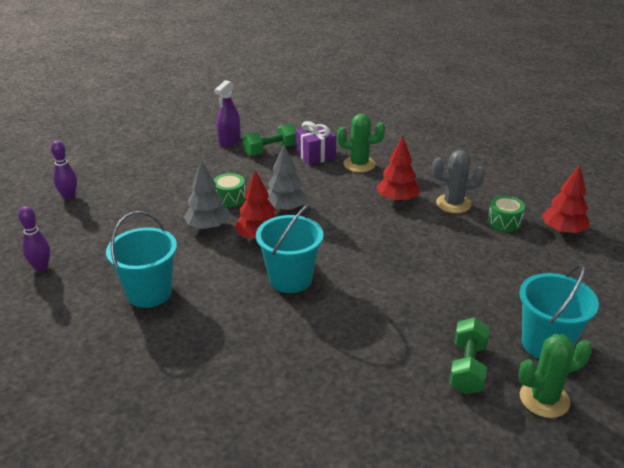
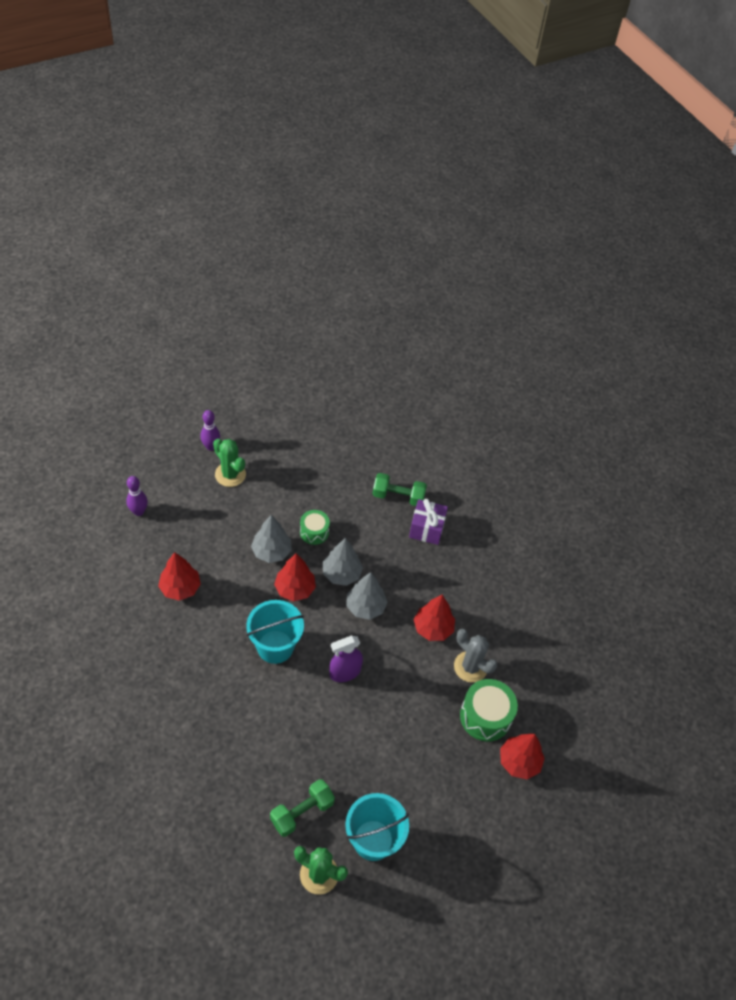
camera: 35 degrees right, 20 degrees up
(149, 293) = (180, 588): turquoise bucket -> red tree
(229, 141) = (378, 461): purple spray bottle -> purple spray bottle (344, 672)
(331, 216) = (365, 607): none -> grey tree
(359, 164) = (449, 566): green cactus -> green cactus (230, 474)
(504, 222) = (485, 716): green drum -> green drum, size x1.61

